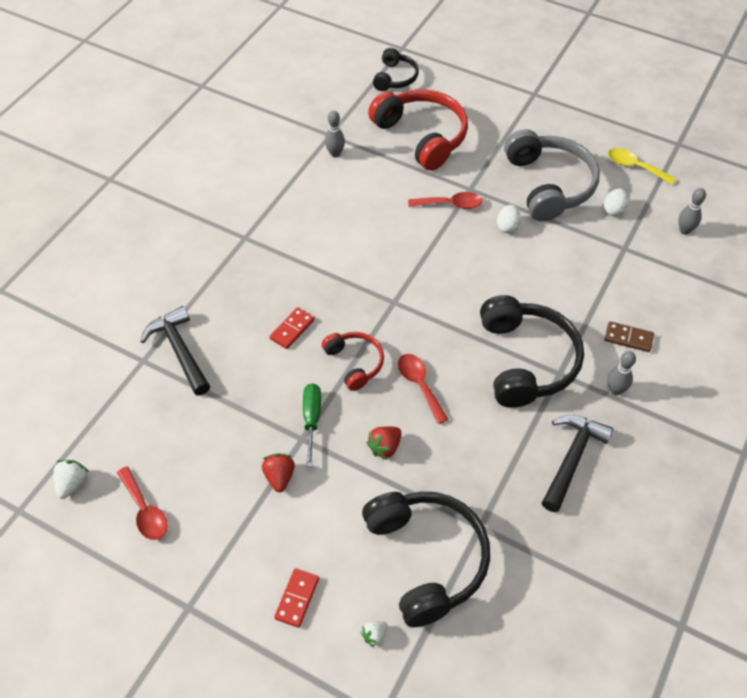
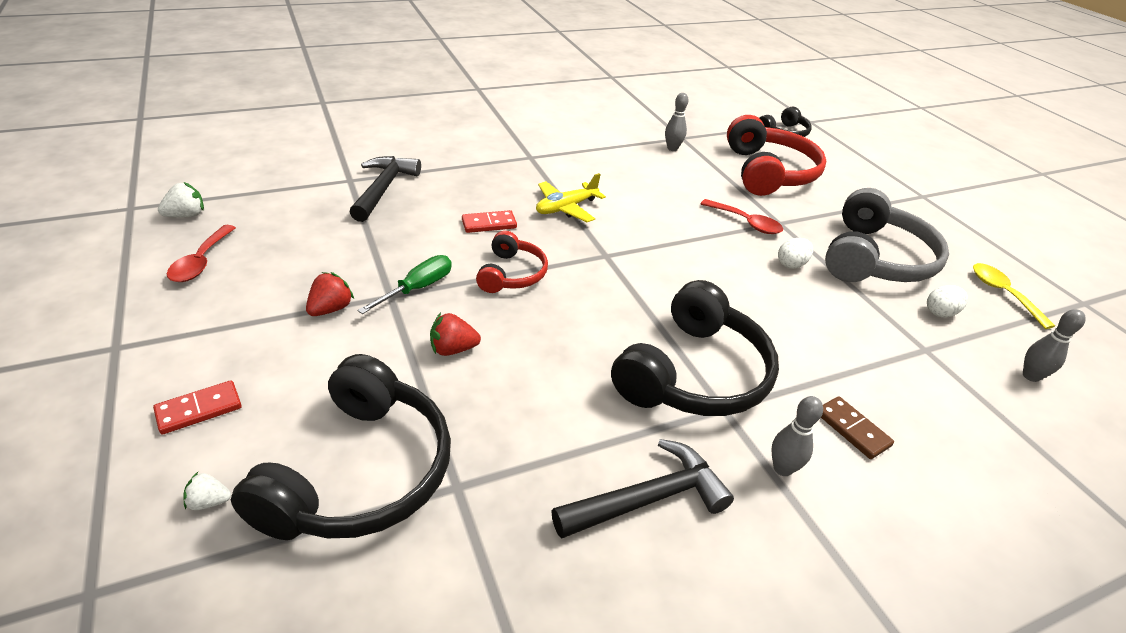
camera: 35 degrees right, 15 degrees down
(326, 275) = (566, 208): none -> yellow plane
(419, 385) = (552, 324): red spoon -> none

